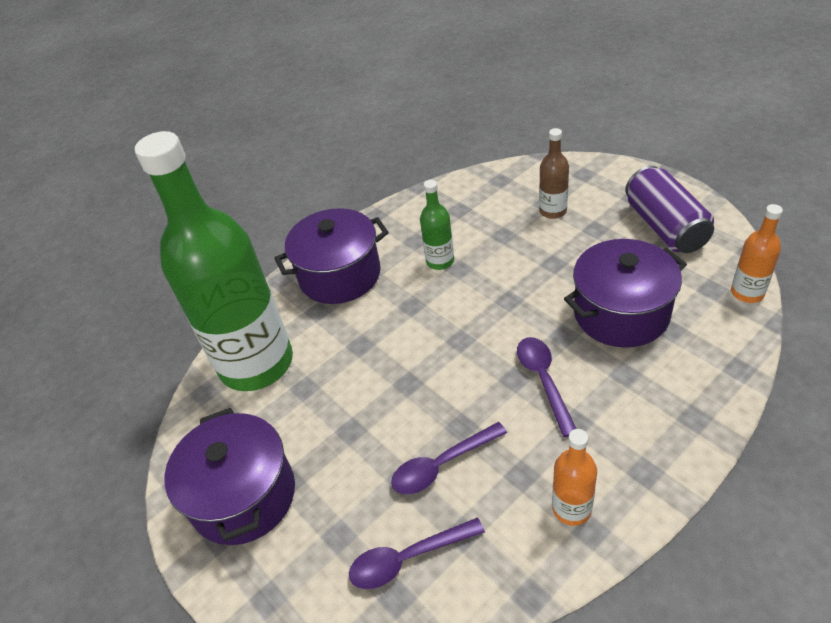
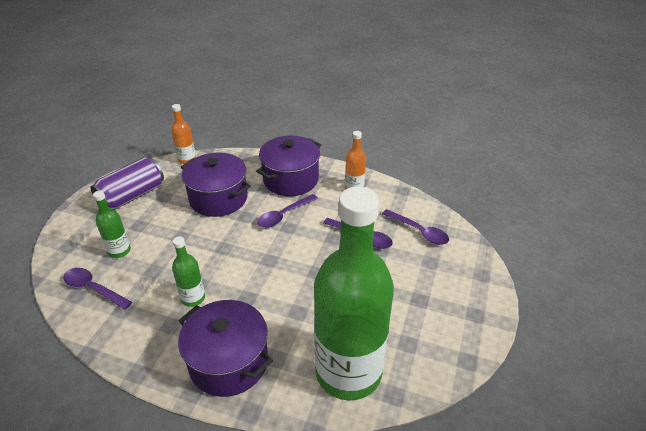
camera: 125 degrees left, 5 degrees down
(243, 496) = (444, 317): purple pot -> purple pot (290, 179)
(502, 191) = (93, 288): none -> purple spoon
(553, 211) = (119, 251): brown bottle -> green bottle

